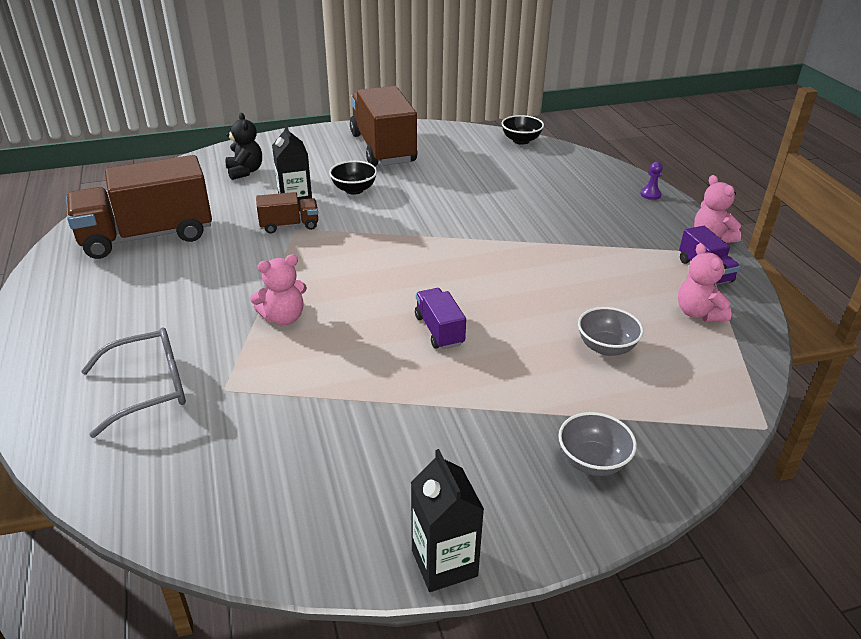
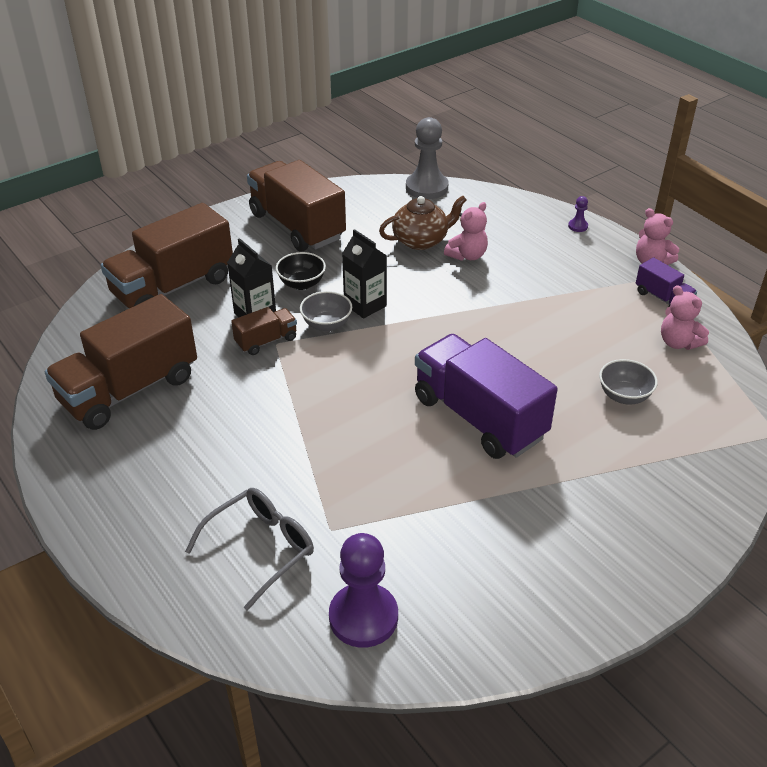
camera: 20 degrees left, 5 degrees up
(192, 477) = (363, 617): none -> purple pawn
(245, 171) = (173, 287): black teddy bear -> brown truck
(283, 318) = (332, 443): pink teddy bear -> pink teddy bear (467, 255)
(439, 330) = (479, 417): purple truck -> purple truck, size x2.13
(444, 563) = (608, 620): black carton -> black carton (365, 305)
(487, 178) = (421, 240): none -> brown teapot
(521, 141) = (426, 187): black bowl -> grey pawn
(592, 461) = (668, 502): grey bowl -> grey bowl (326, 324)

